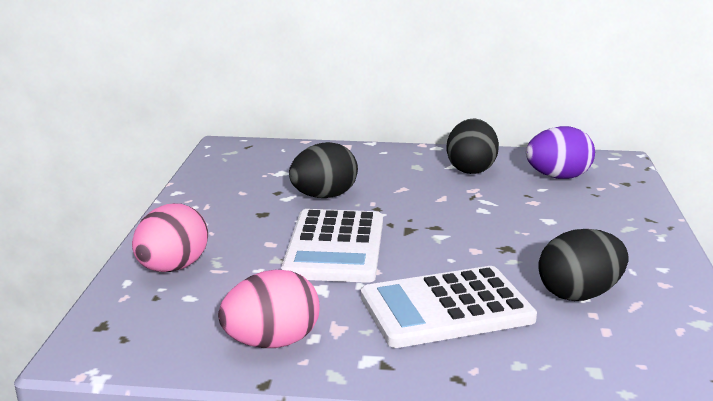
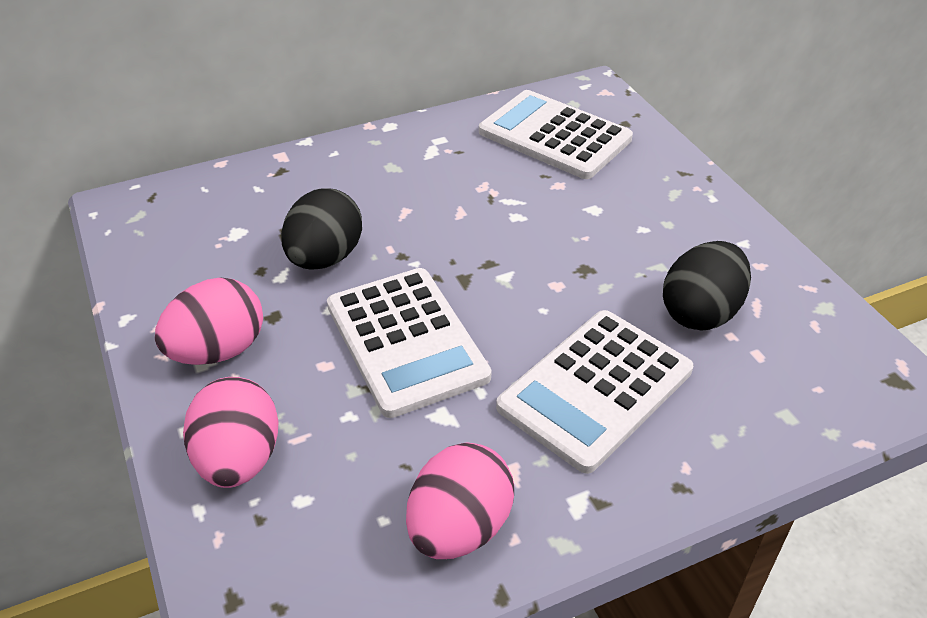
camera: 30 degrees left, 20 degrees up
(213, 219) = (218, 351): none -> pink egg
(471, 169) = (456, 152): black egg -> none
(558, 177) = (554, 136): purple egg -> white calculator

